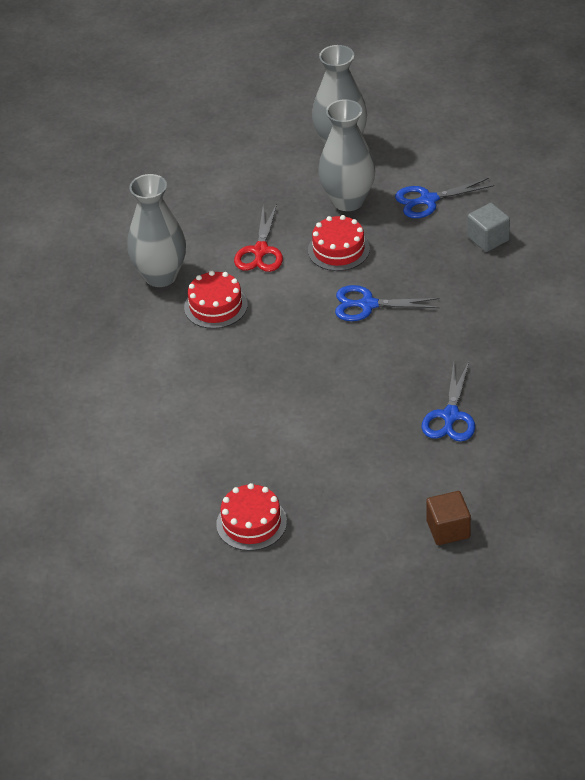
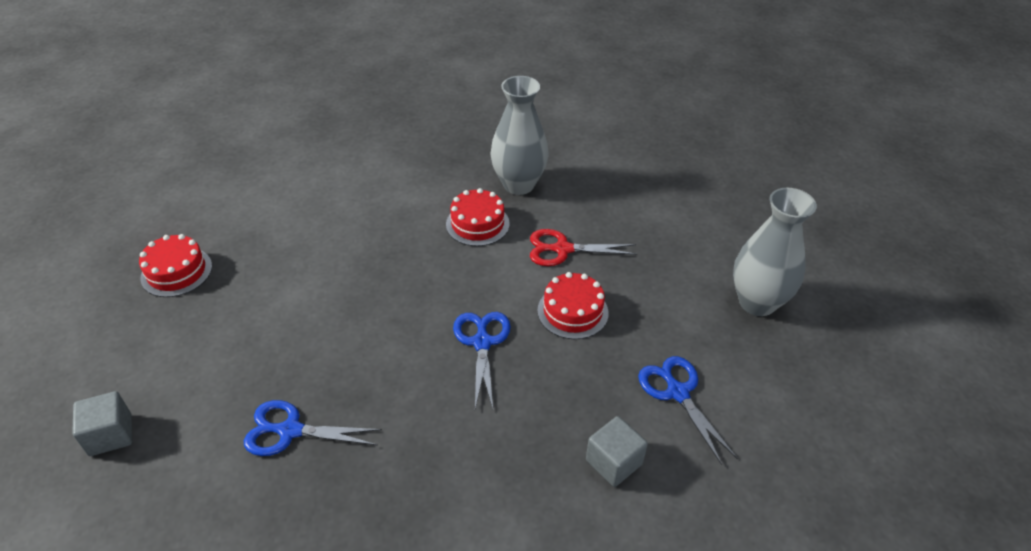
camera: 80 degrees right, 0 degrees up
(348, 201) = (658, 315): grey vase -> none
(448, 529) = (110, 435): brown cube -> grey cube

